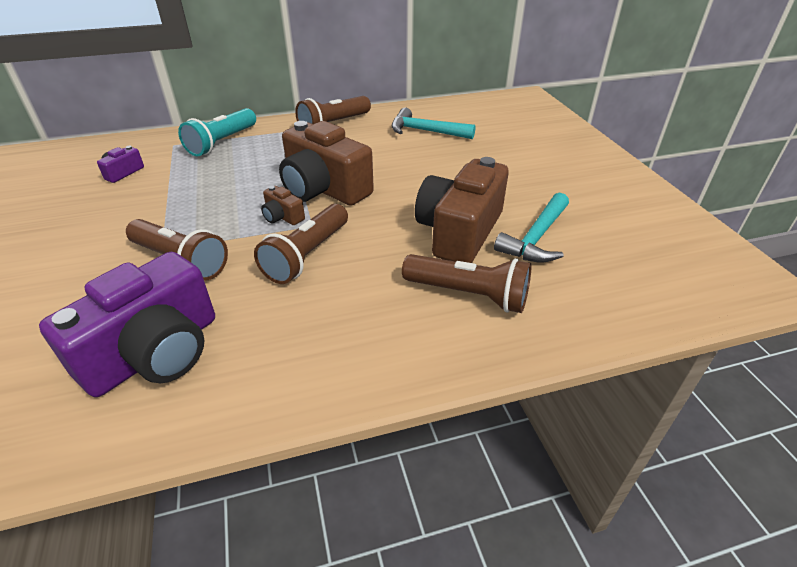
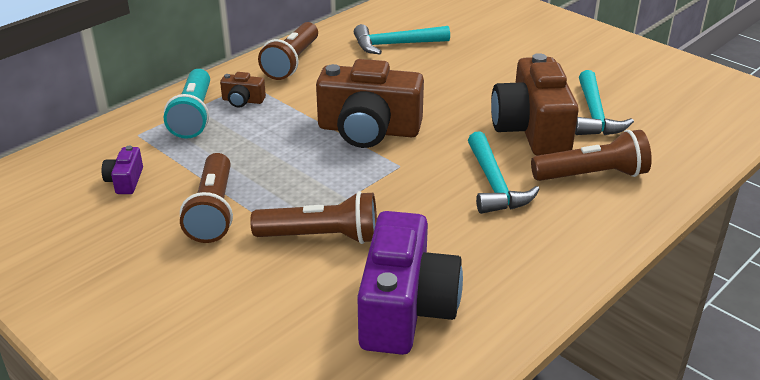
camera: 30 degrees left, 5 degrees down
(282, 217) = (363, 167): brown camera -> brown camera (243, 101)
(307, 255) = (430, 191): brown flashlight -> brown flashlight (213, 211)
(367, 269) = (494, 185): none -> turquoise hammer

